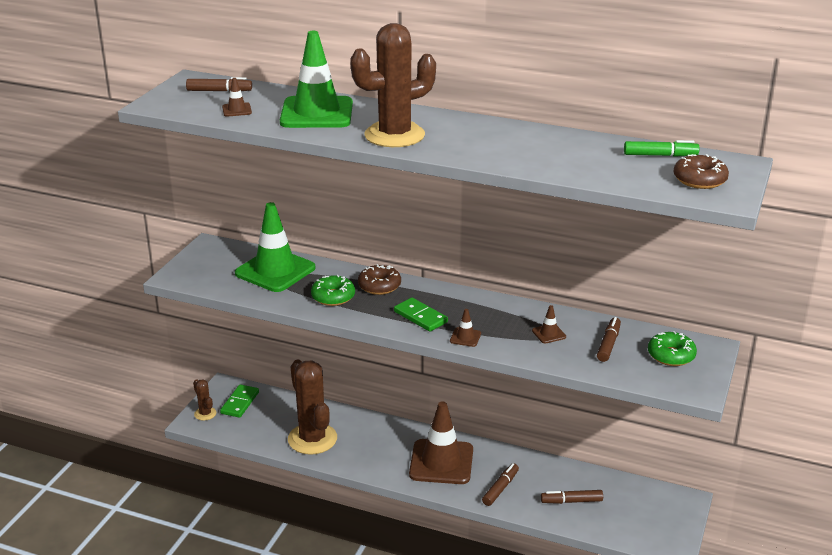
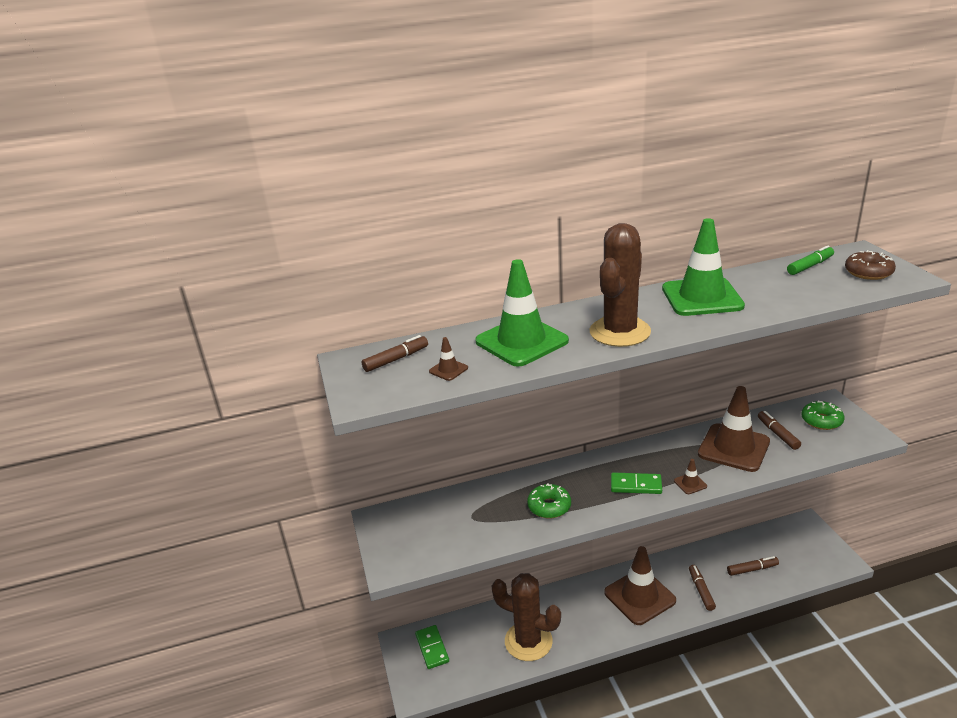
camera: 35 degrees left, 0 degrees up
(205, 414) = (415, 678): brown cactus -> none
(275, 271) = (469, 510): green traffic cone -> green traffic cone (702, 297)
(379, 286) = (568, 476): brown donut -> none
(549, 334) = (733, 448): brown traffic cone -> brown traffic cone, size x2.48
(571, 501) = (752, 569): brown marker -> brown marker turned 150 degrees counterclockwise

